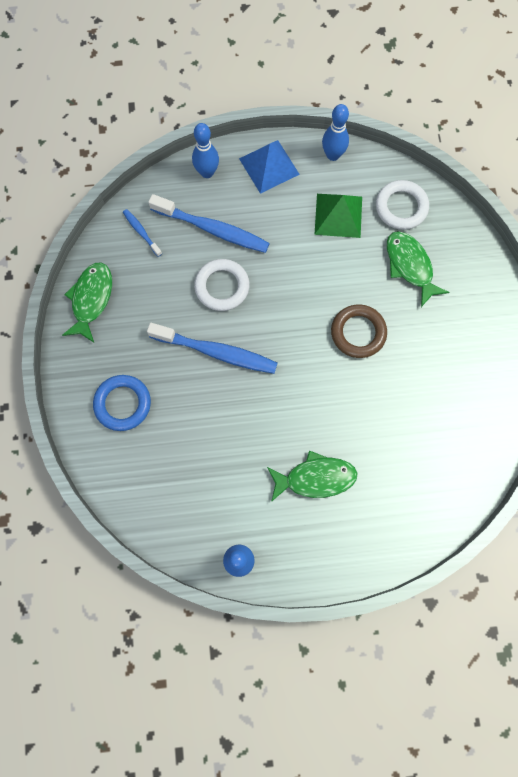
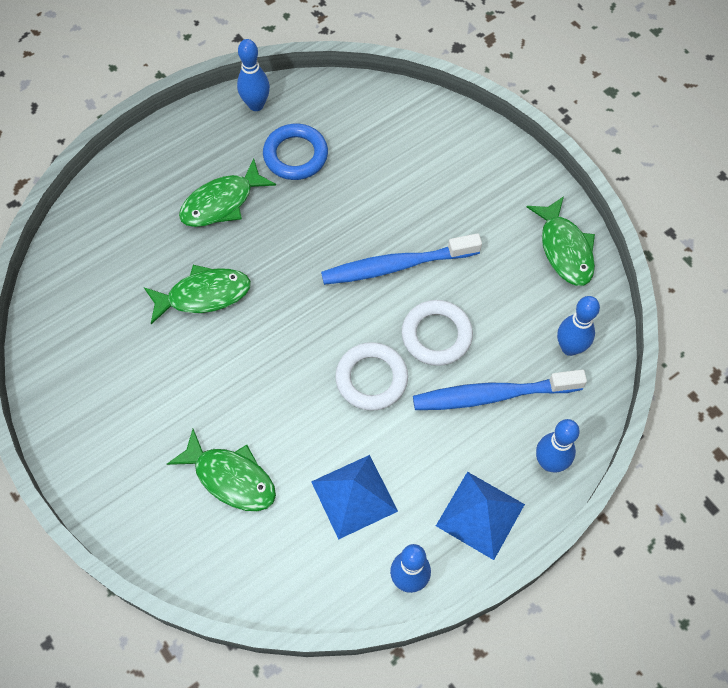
camera: 150 degrees right, 10 degrees down
(122, 404) = (455, 172): blue ring -> blue ring (295, 155)
(141, 232) = (569, 347): blue toothbrush -> blue bowling pin
(338, 215) = (354, 496): green pyramid -> blue pyramid
(358, 333) = (253, 365): brown ring -> none
(367, 405) = (204, 295): none -> green fish
(401, 207) = (280, 552): white ring -> white ring (371, 379)

